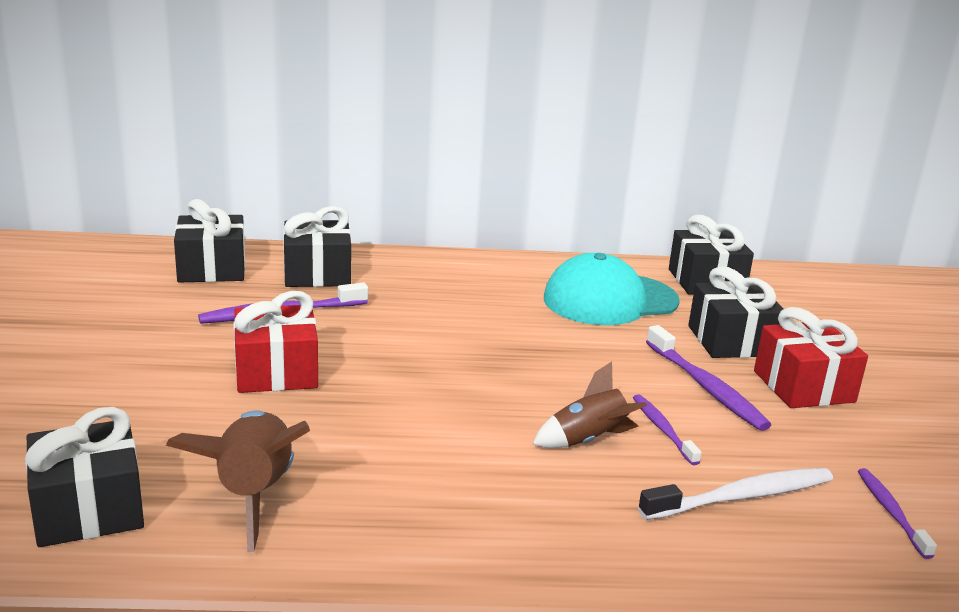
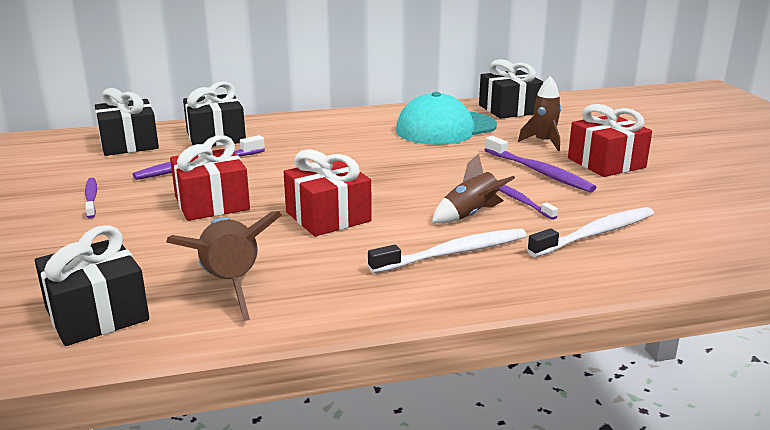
camera: 10 degrees left, 0 degrees up
(408, 414) = (328, 217): none -> red gift
(543, 495) = (453, 253): none -> white toothbrush
(731, 341) = (543, 142): black gift -> brown rocket
(891, 512) = (700, 228): purple toothbrush -> purple toothbrush (91, 198)

